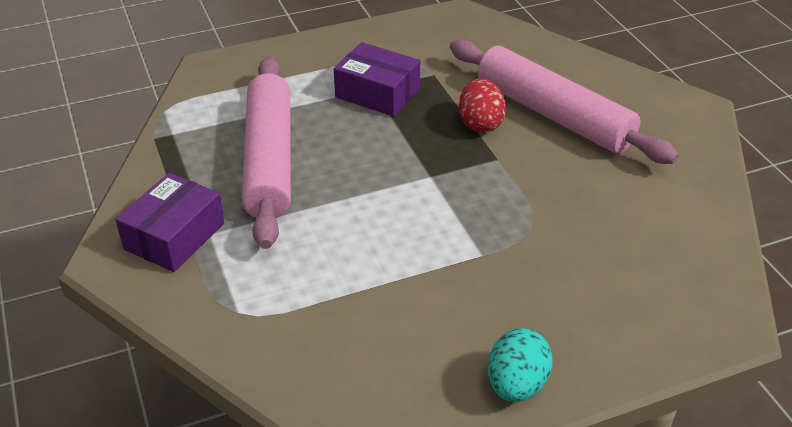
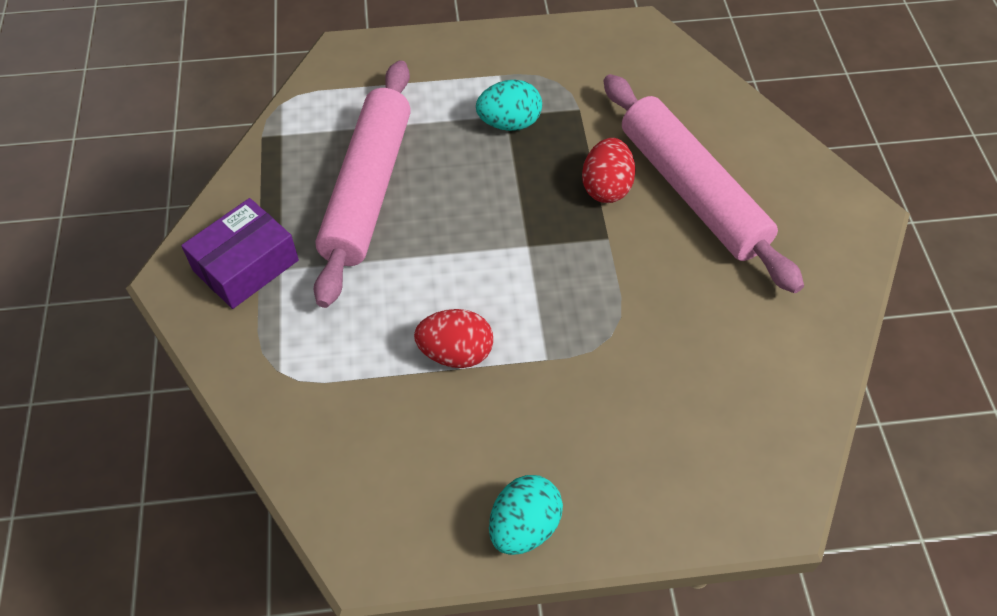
camera: 15 degrees right, 15 degrees up
(377, 93) = (509, 123): purple box -> turquoise egg
(399, 266) = (456, 353): none -> red egg

